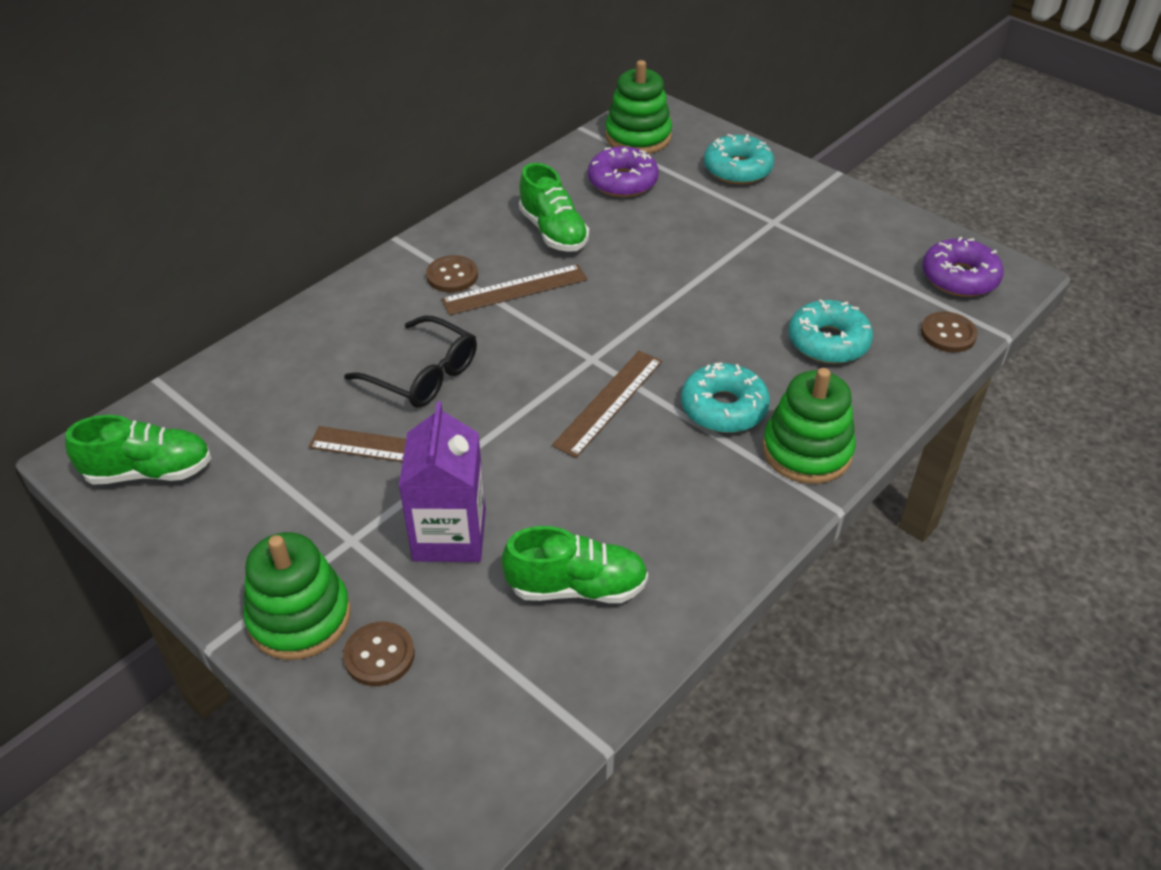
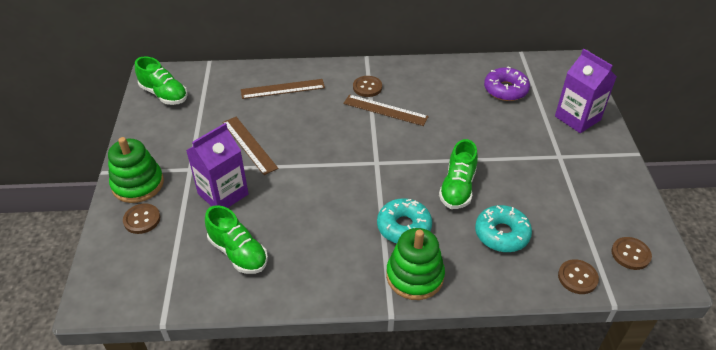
camera: 45 degrees right, 0 degrees up
(424, 375) = (300, 123): black glasses -> none
(553, 232) = (438, 94): green shoe -> green shoe (457, 188)
(608, 402) = (356, 187): brown ruler -> brown ruler (282, 89)
(638, 137) = (545, 72): green stacking toy -> none
(737, 169) = (577, 118): turquoise donut -> purple carton
(959, 277) = (630, 254): purple donut -> brown button

